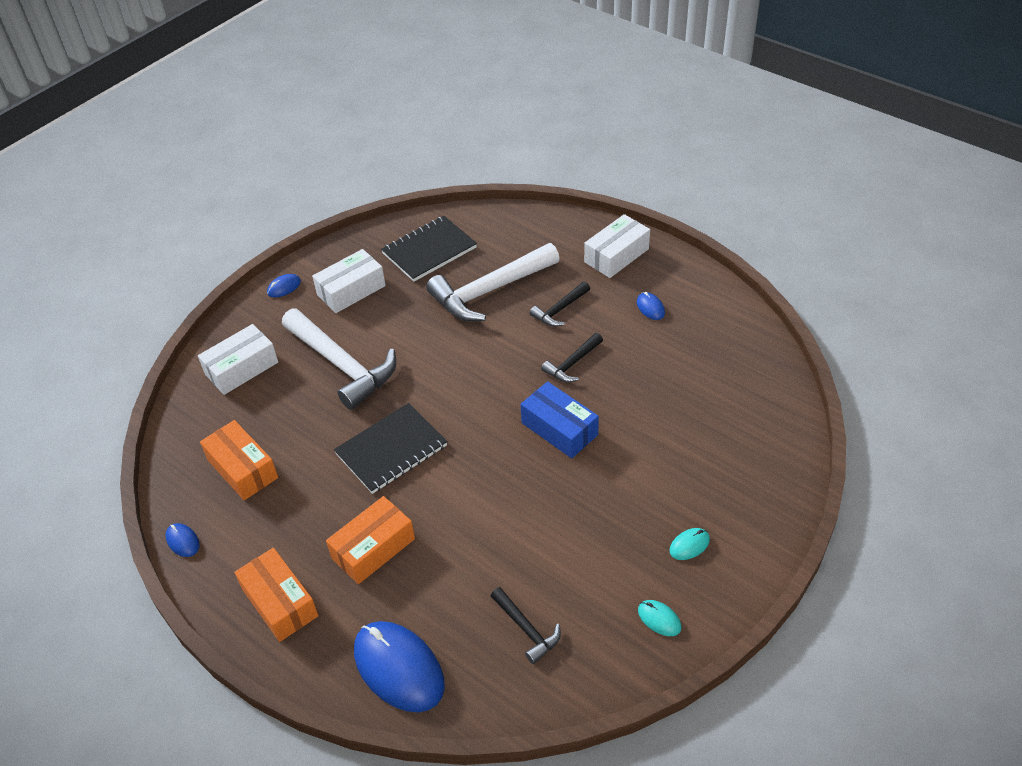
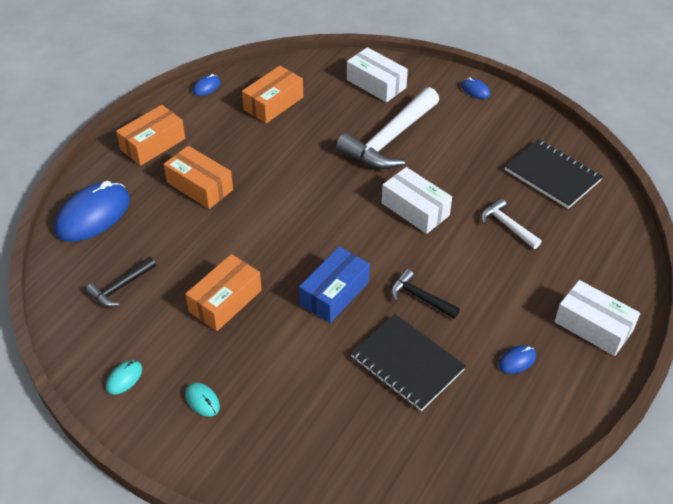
camera: 80 degrees right, 0 degrees up
(351, 290) = (482, 131): white box -> white box (415, 209)
(391, 450) = (299, 183): black notebook -> black notebook (407, 363)
(489, 291) = (507, 225): white hammer -> white hammer, size x0.49
(559, 310) = (494, 282): black hammer -> none
(559, 523) = (225, 301): none -> orange box

